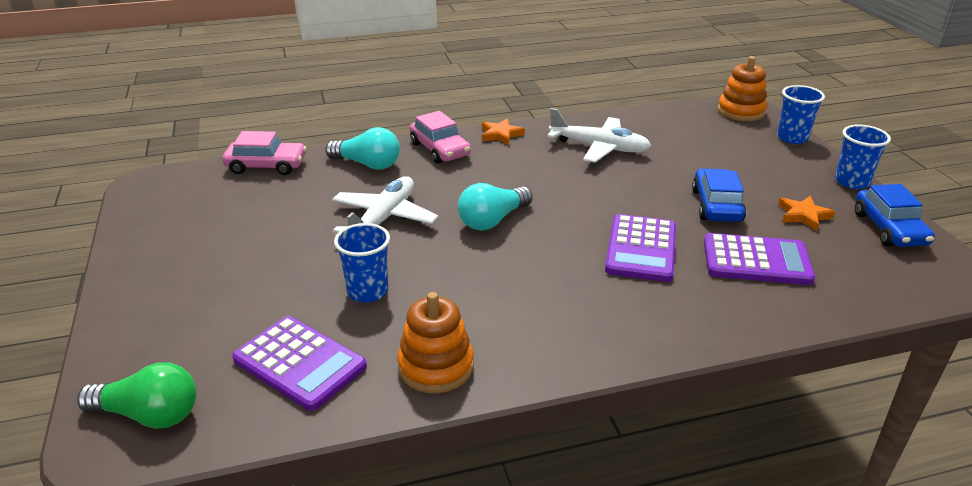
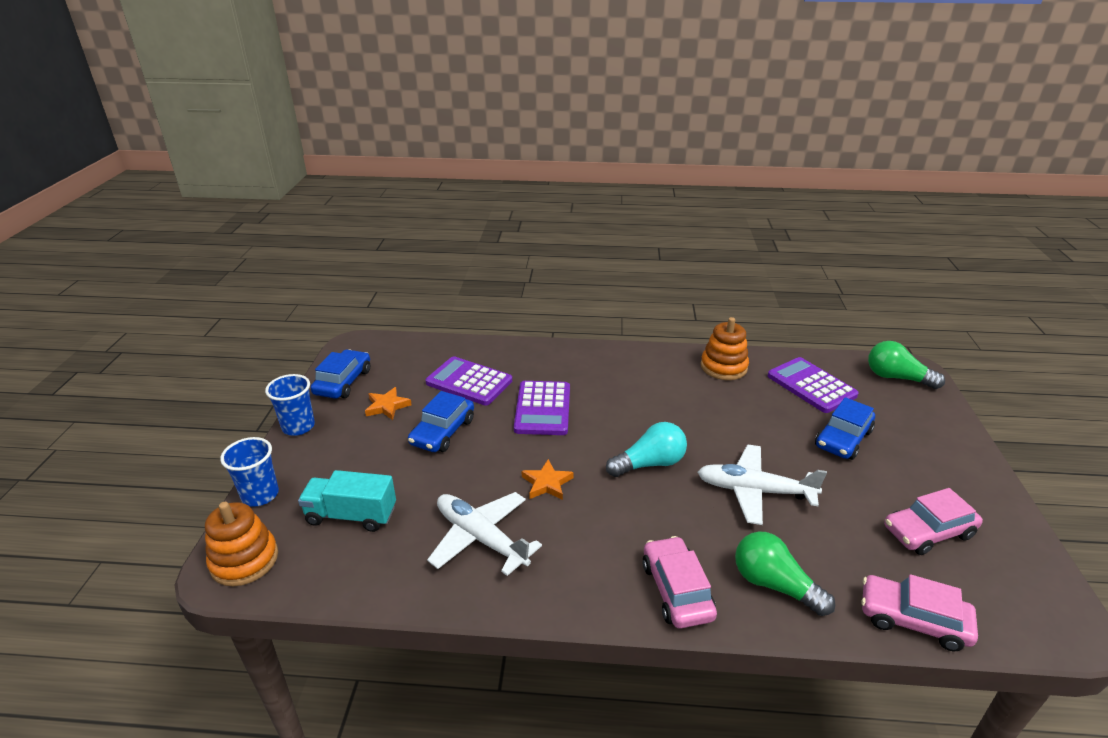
camera: 160 degrees left, 0 degrees up
(222, 219) = (928, 532): none -> pink car
(276, 290) = (843, 439): none -> blue car
(367, 164) = (774, 585): turquoise light bulb -> green light bulb
(367, 291) = (768, 422): blue cup -> none
(384, 218) = (754, 491): white plane -> white plane turned 60 degrees clockwise
(501, 134) = (585, 601): orange star -> orange star (547, 483)
(641, 249) = (542, 409): purple calculator -> purple calculator turned 150 degrees clockwise
(708, 141) = (351, 515): none -> turquoise truck

